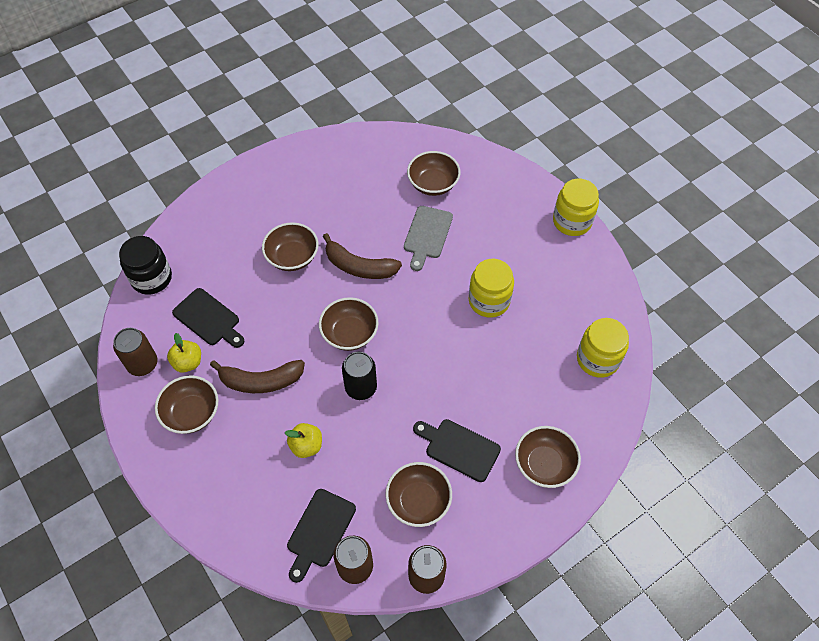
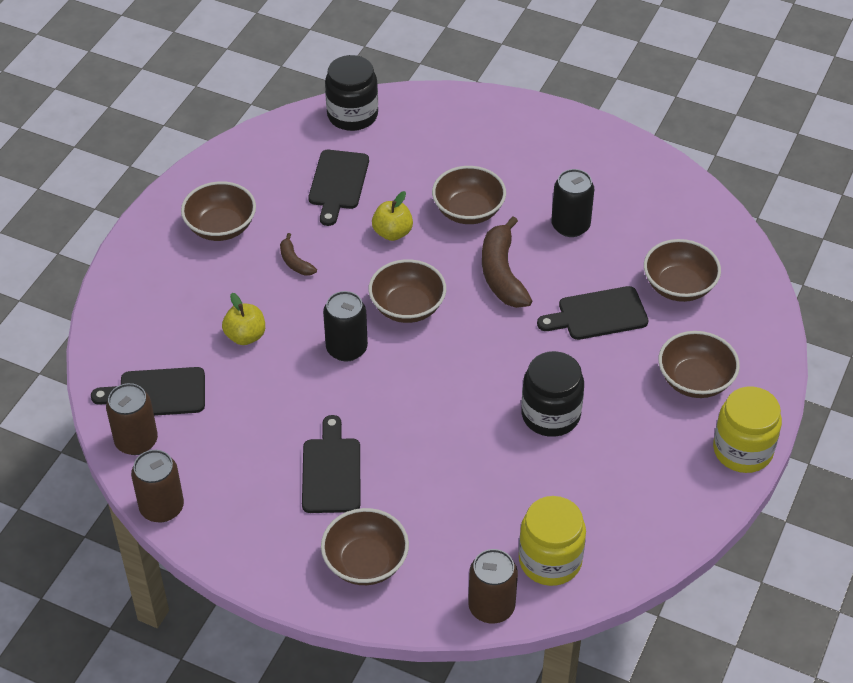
camera: 60 degrees right, 10 degrees down
(142, 364) = (249, 162): brown can -> brown can (491, 607)
(188, 362) = (275, 194): yellow apple -> yellow apple (392, 233)
(261, 381) = (295, 262): brown banana -> brown banana, size x0.51
(346, 210) = (570, 226): none -> black can
(418, 501) = (243, 462): brown bowl -> brown bowl (695, 380)
(427, 235) = (598, 314): grey cutting board -> black cutting board
(489, 301) = (550, 415): yellow jar -> black jar

